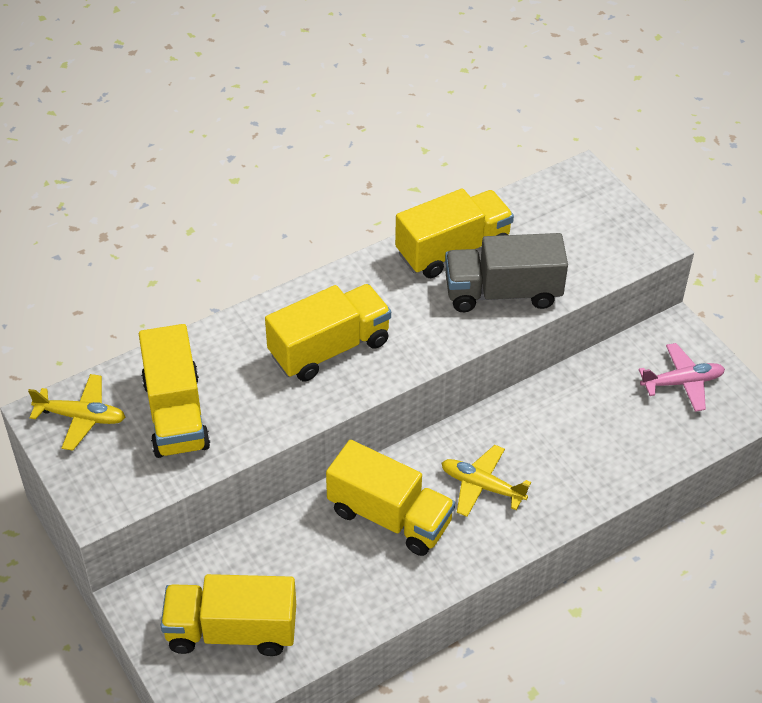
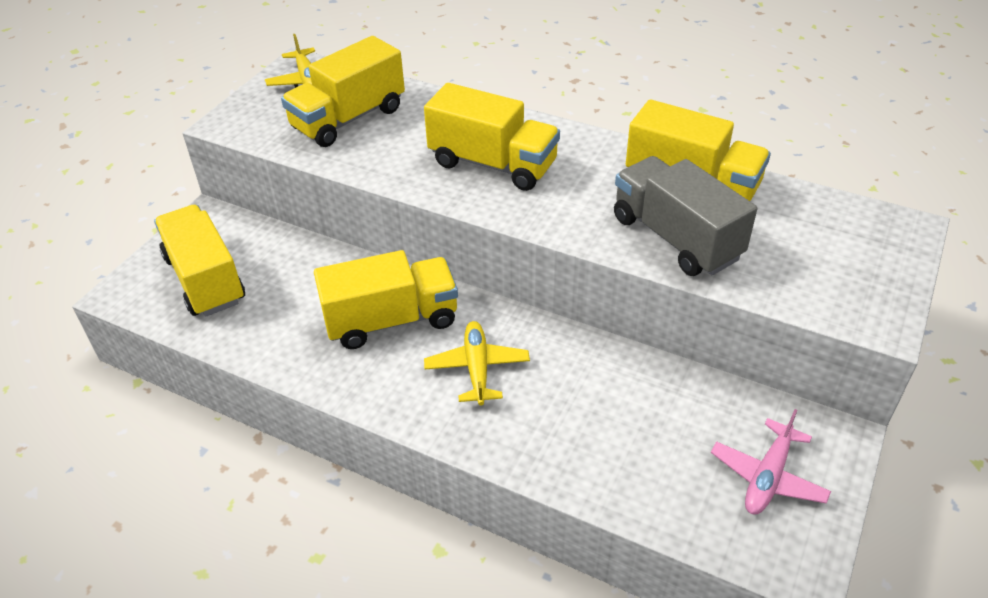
camera: 60 degrees right, 5 degrees down
(389, 516) = (391, 320): yellow truck -> yellow truck turned 105 degrees counterclockwise
(682, 382) = (768, 477): pink plane -> pink plane turned 75 degrees clockwise

